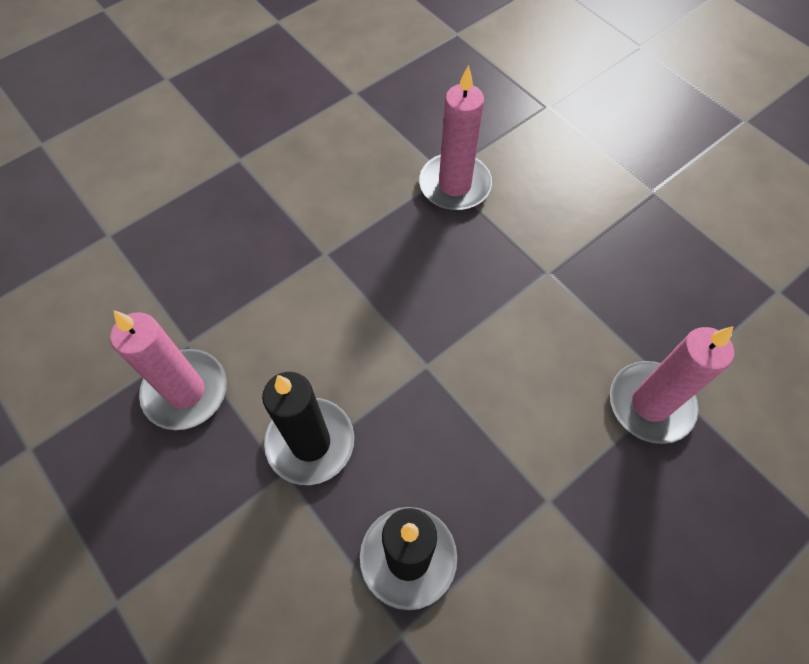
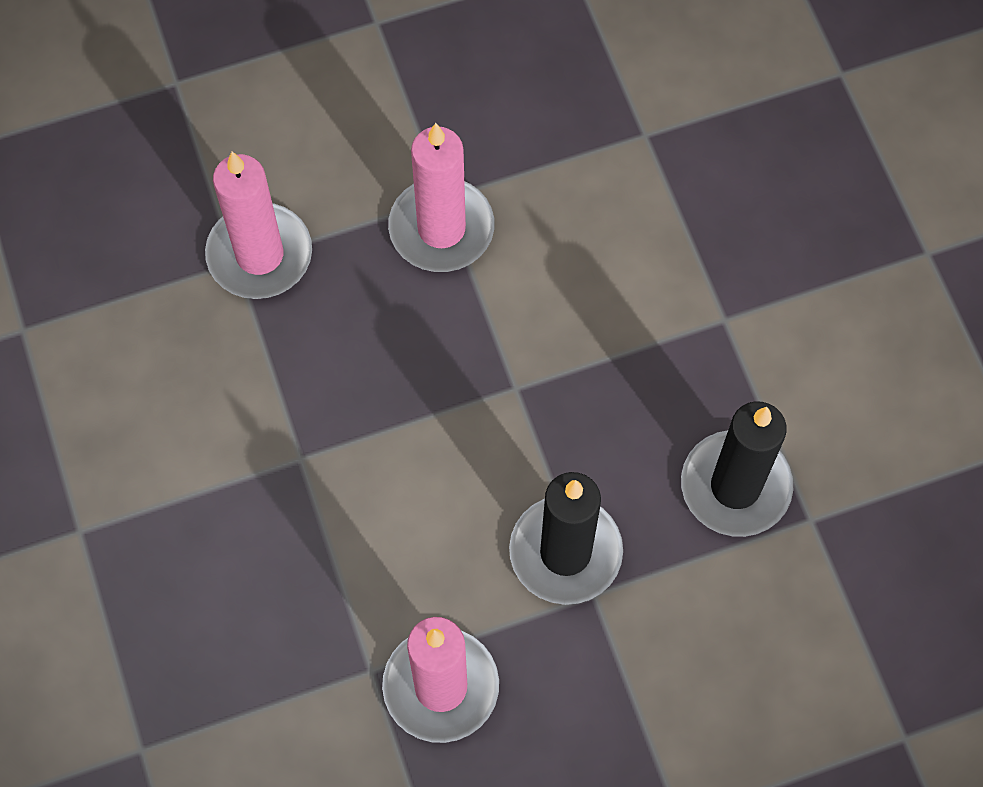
camera: 70 degrees left, 5 degrees up
(650, 404) = (654, 166): pink candle -> pink candle (441, 228)

